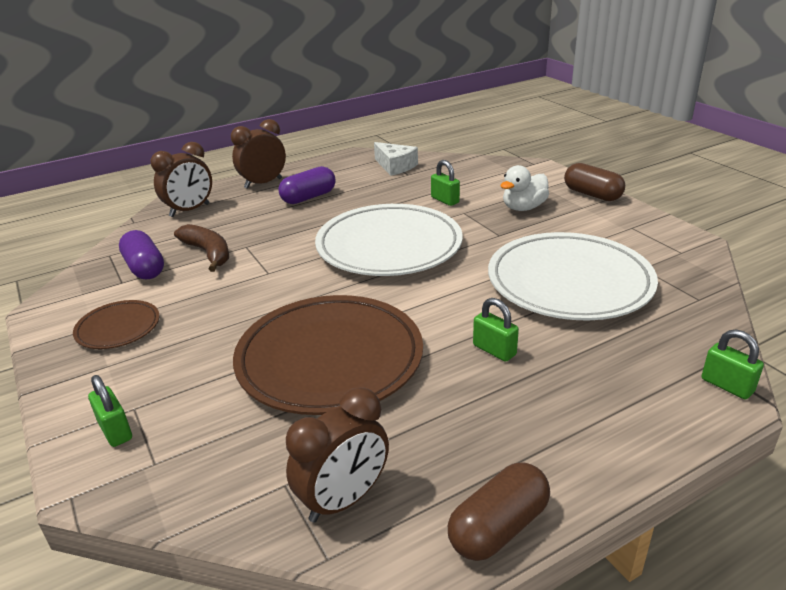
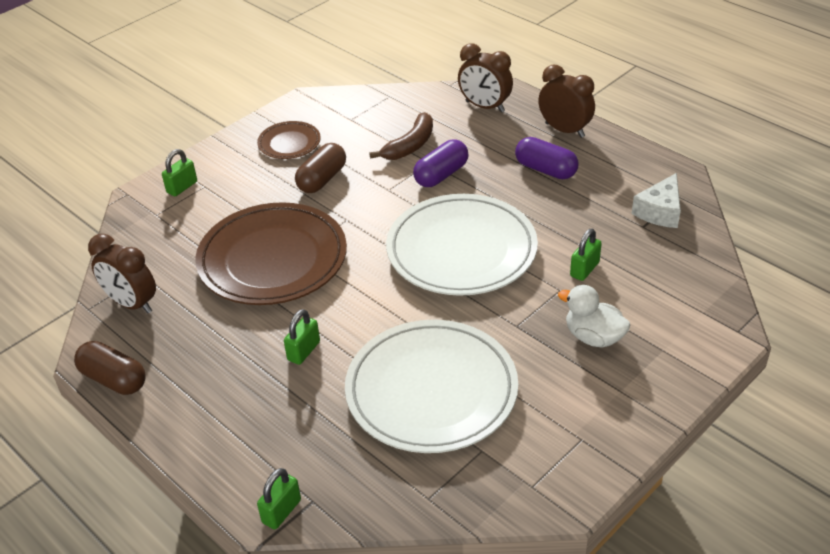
camera: 75 degrees right, 10 degrees up
(145, 268) = (375, 122): purple capsule -> purple capsule (441, 175)
(592, 194) = (662, 397): brown capsule -> brown capsule (322, 179)

